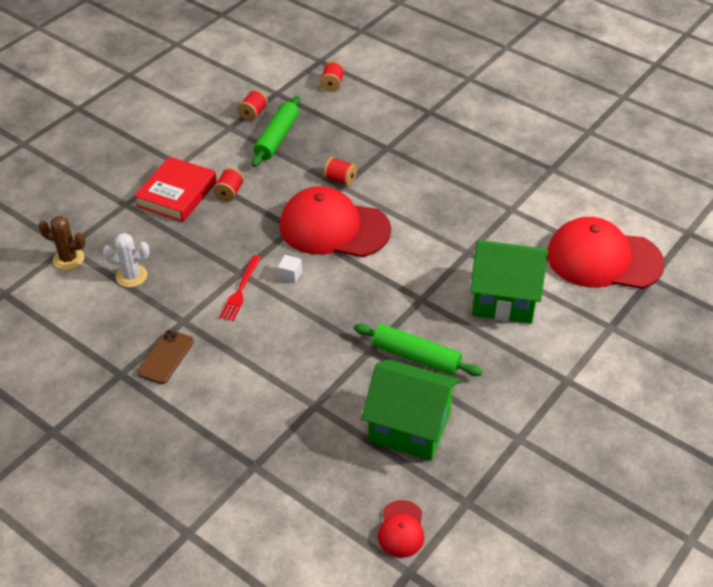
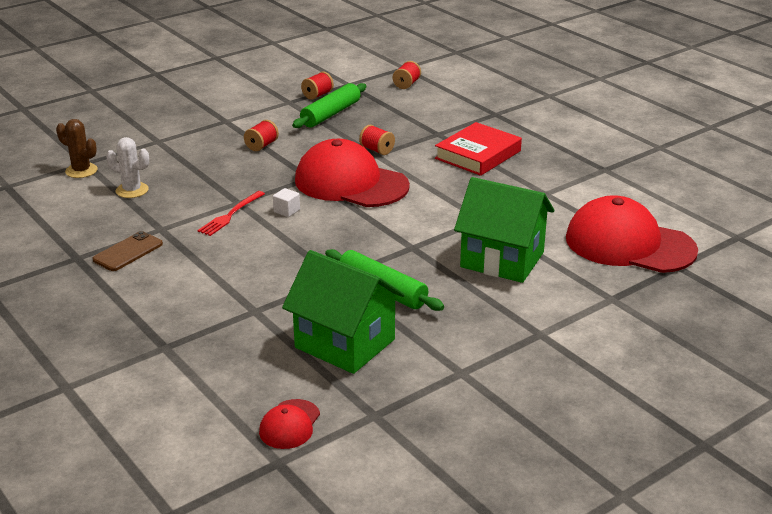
camera: 15 degrees right, 15 degrees down
(177, 194) = (211, 140): red book -> red book (478, 155)

